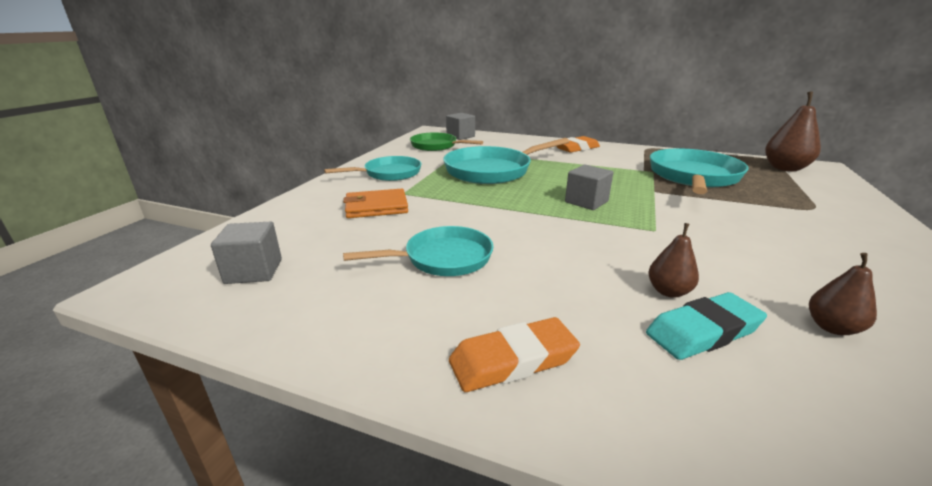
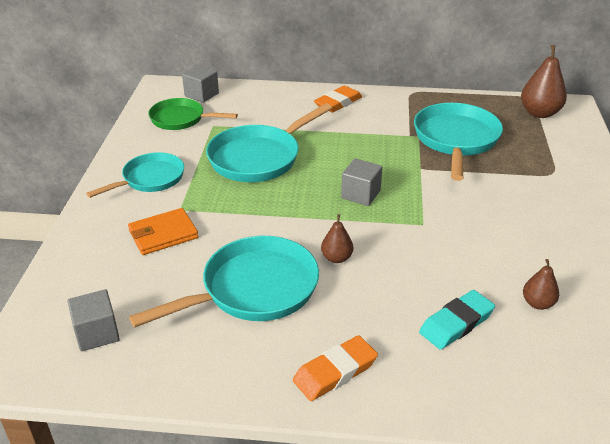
camera: 15 degrees left, 10 degrees up
(443, 258) = (253, 289): turquoise pan -> turquoise pan, size x1.55
(668, 291) = (433, 291): brown pear -> brown pear (336, 258)

